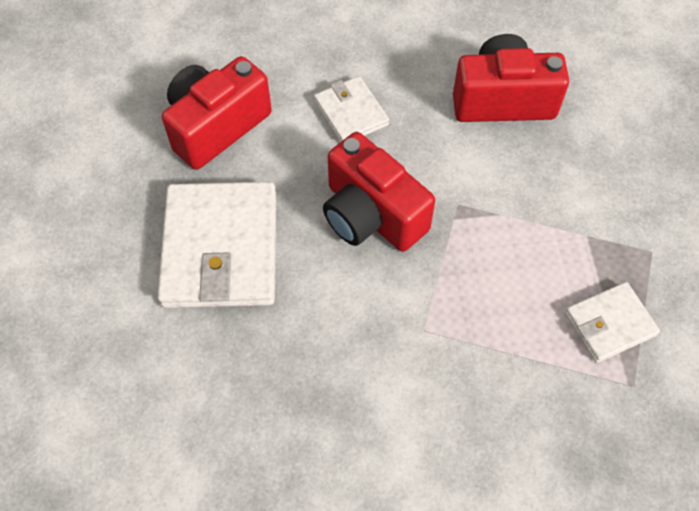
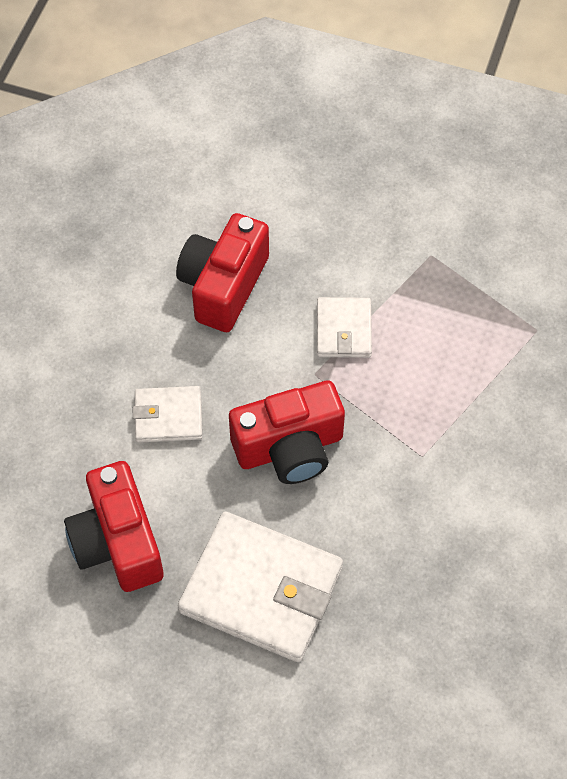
camera: 65 degrees left, 0 degrees up
(609, 324) = (479, 319): white wallet -> white wallet (343, 330)

